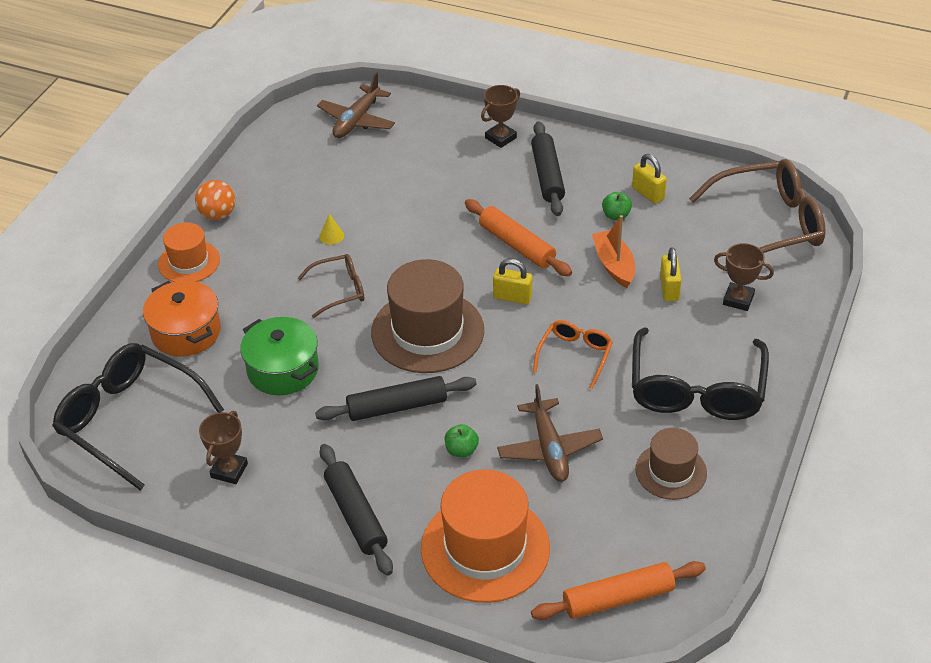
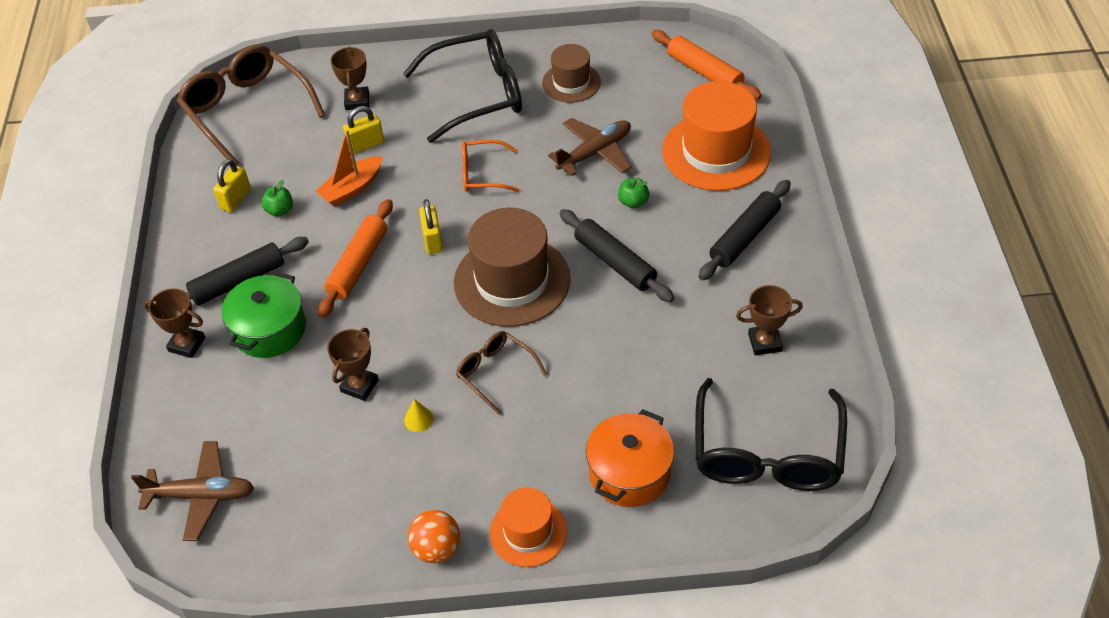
camera: 115 degrees left, 5 degrees up
(283, 370) = (626, 365): green pot -> green pot (269, 329)
(389, 214) = (359, 386): none -> brown trophy

